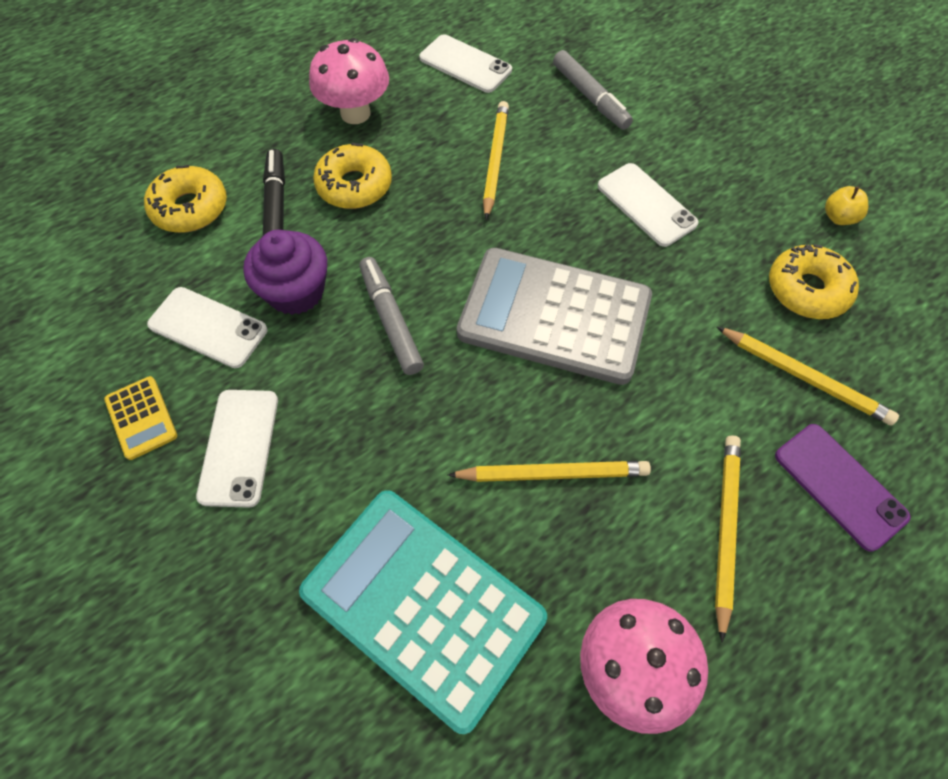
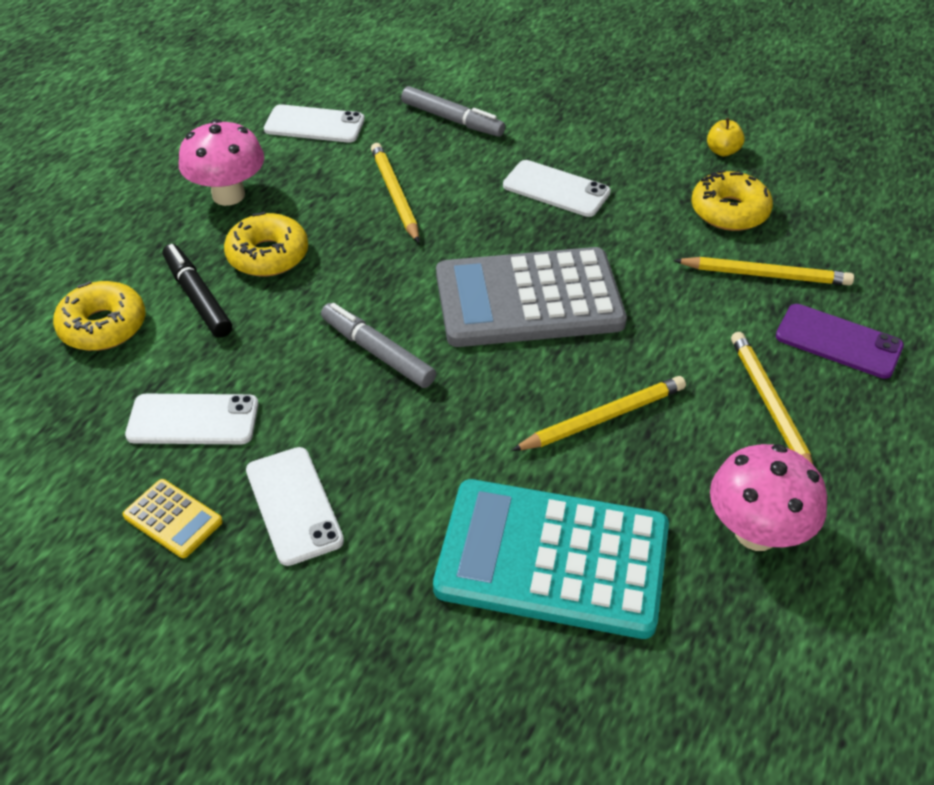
camera: 25 degrees left, 15 degrees down
(296, 291) = (266, 360): purple cupcake -> none

